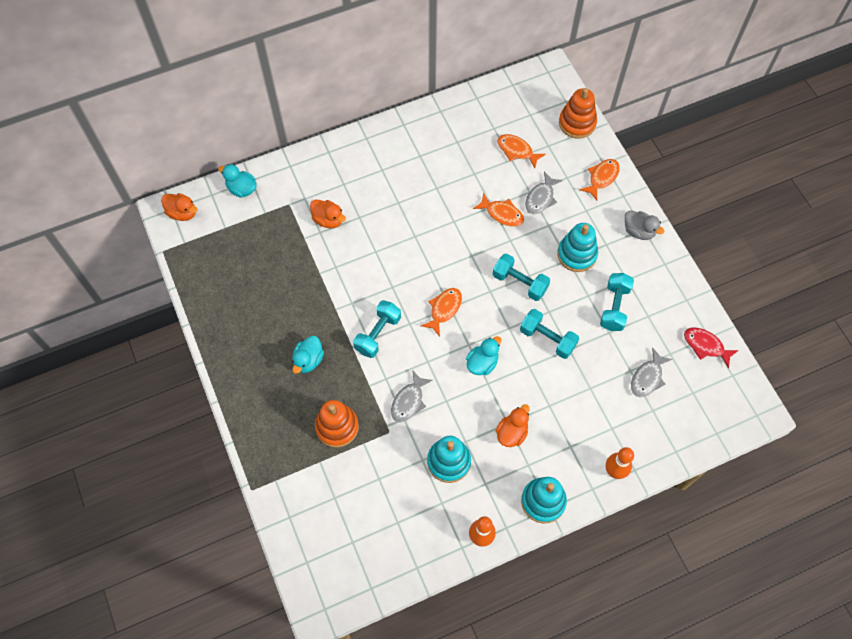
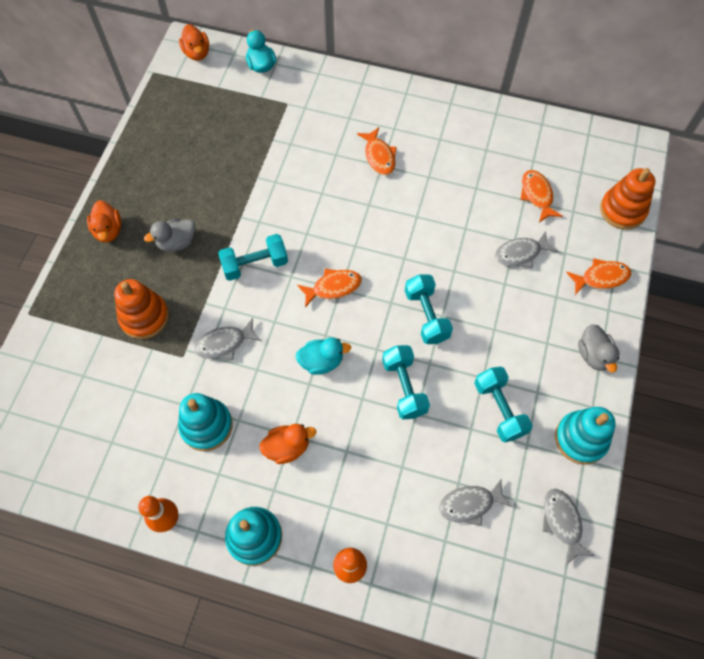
camera: 40 degrees right, 0 degrees up
(308, 360) = (177, 242): turquoise duck -> grey duck
(328, 220) = (307, 138): orange duck -> orange duck (108, 230)
(502, 214) = (468, 241): orange fish -> orange fish (379, 156)
(577, 254) = (507, 331): turquoise stacking toy -> turquoise stacking toy (581, 439)
(614, 307) = (499, 409): turquoise dumbbell -> turquoise dumbbell turned 75 degrees counterclockwise
(705, 346) = (562, 522): red fish -> grey fish

